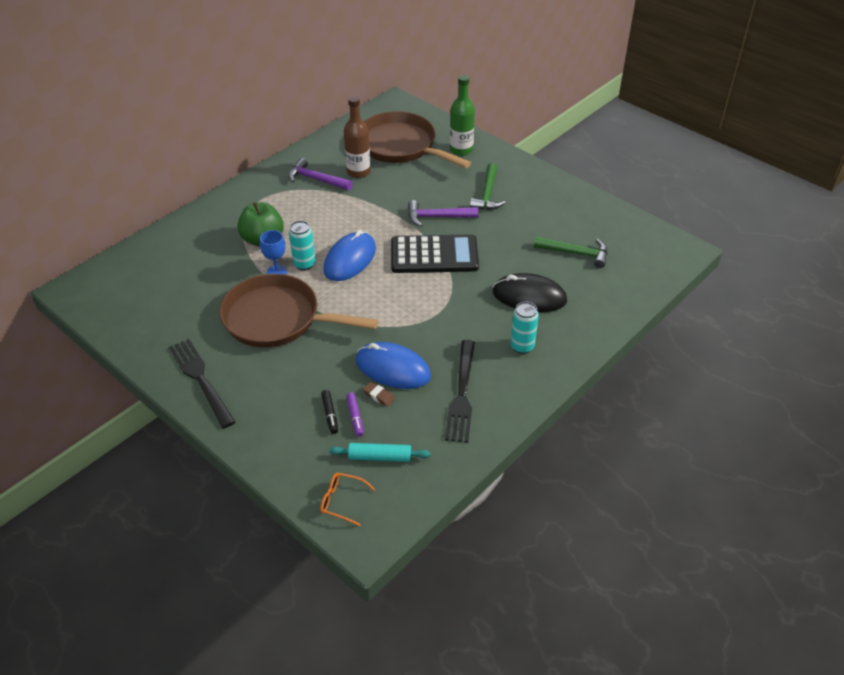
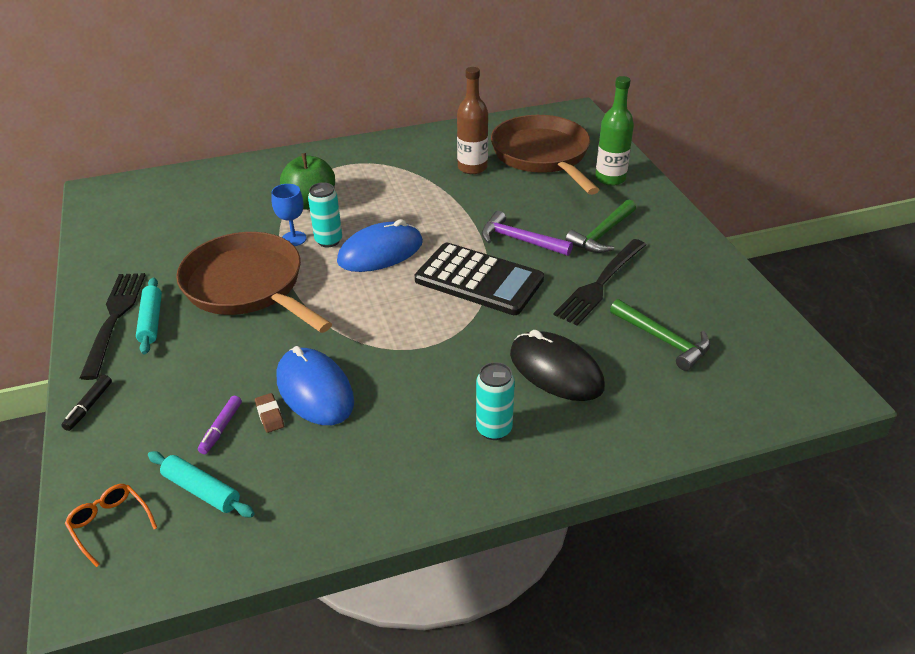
camera: 30 degrees right, 5 degrees down
(231, 370) = (151, 321): none -> turquoise rolling pin
(316, 179) = (420, 162): purple hammer -> none
(330, 414) = (198, 413): black marker -> black marker (89, 406)
(462, 395) = (365, 458): black fork -> black fork (600, 284)

